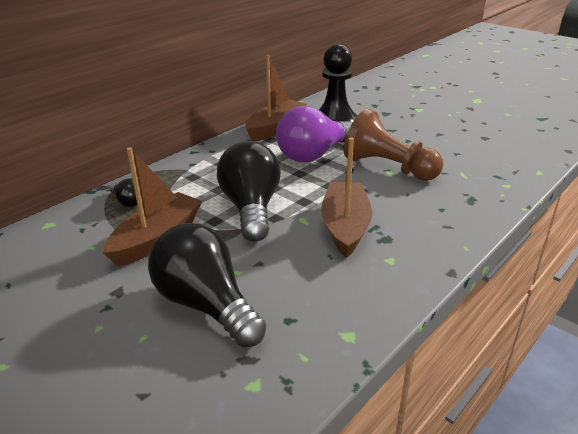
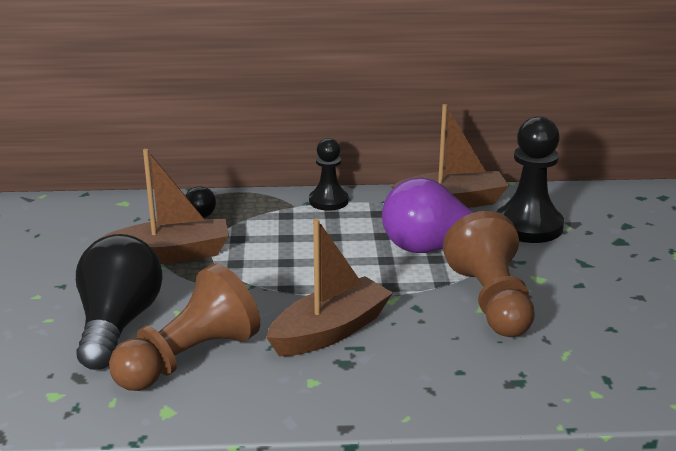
camera: 45 degrees right, 5 degrees down
(204, 157) = (328, 201): none -> black pawn
(251, 208) = (282, 269): black light bulb -> none
(298, 294) = (189, 358): none -> brown pawn

